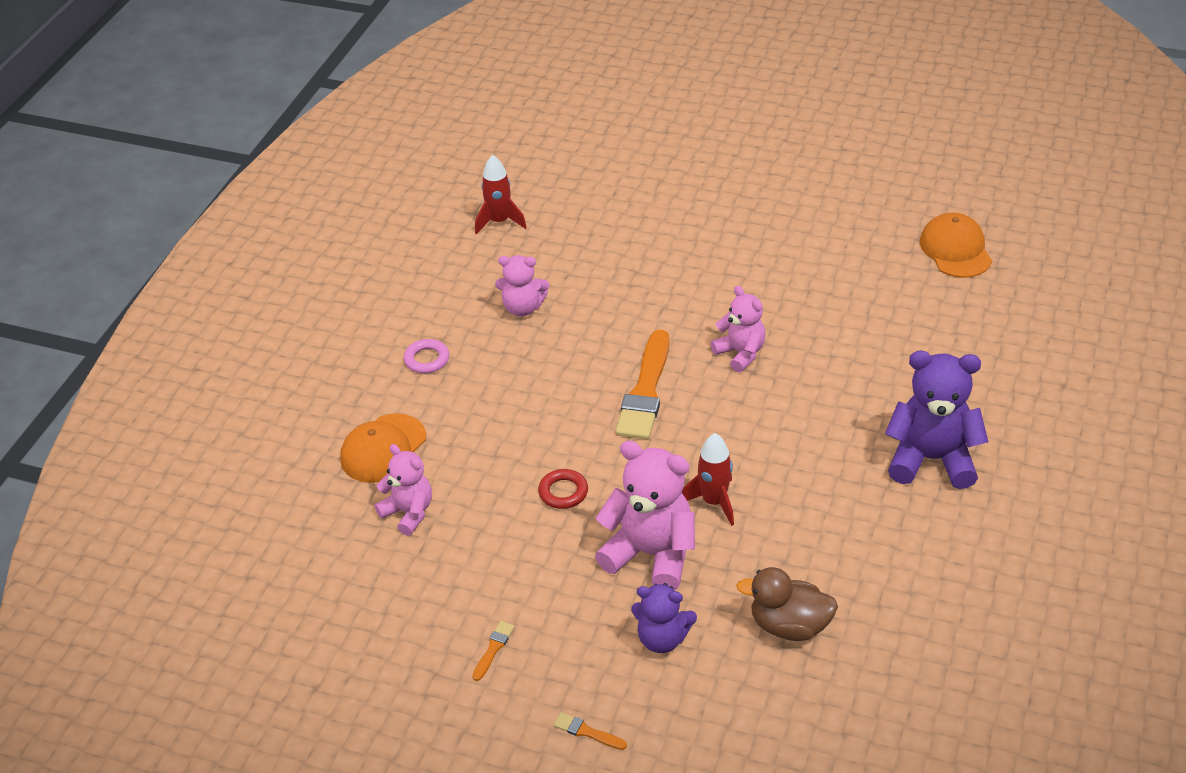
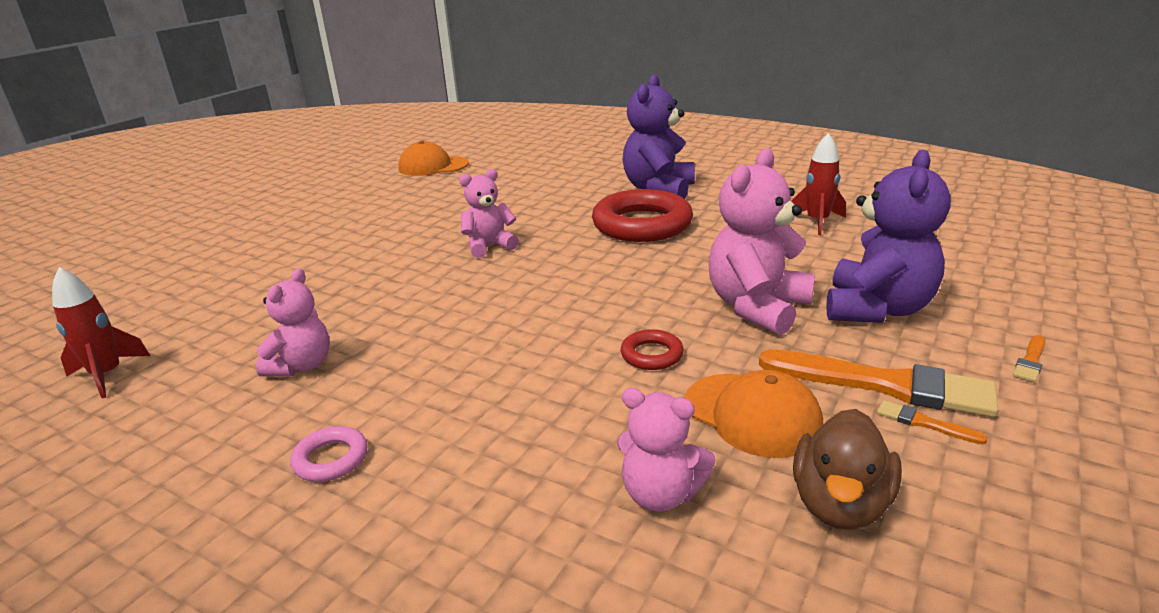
camera: 80 degrees left, 15 degrees down
(383, 449) = (506, 519): orange cap -> orange cap (752, 414)
(408, 513) = (660, 494): pink teddy bear -> pink teddy bear turned 120 degrees counterclockwise
(645, 391) = (511, 295): orange brush -> orange brush (885, 385)
(662, 639) = (877, 309): purple teddy bear -> purple teddy bear, size x1.65
(714, 502) = (687, 272): red rocket -> red rocket (817, 222)
(789, 626) = (846, 251): brown duck -> brown duck (840, 504)
(821, 457) = (642, 224): none -> red ring

